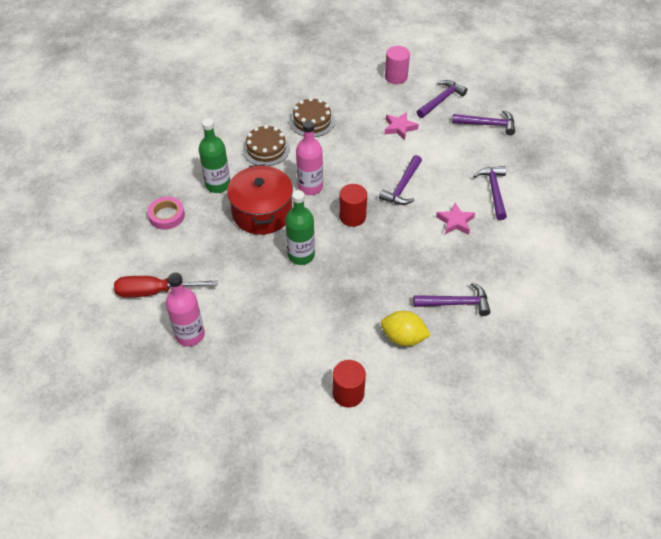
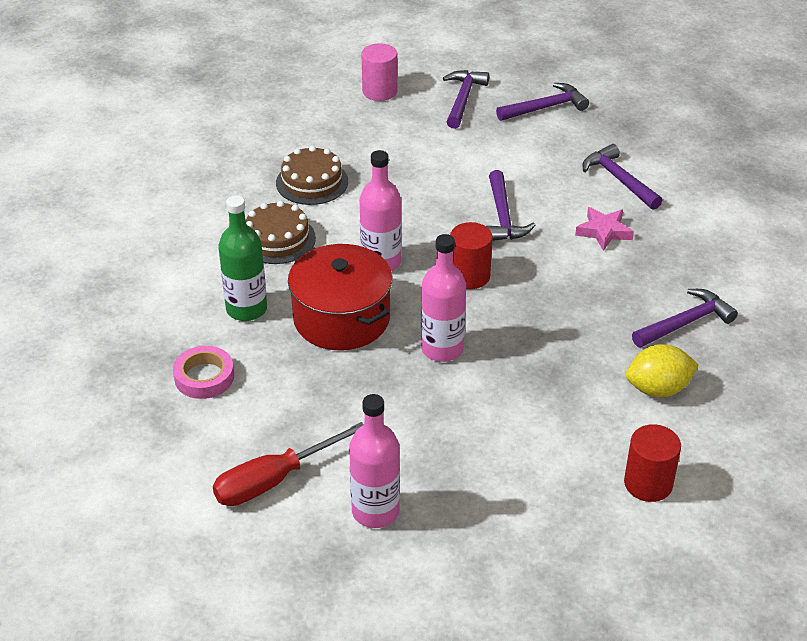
camera: 30 degrees left, 10 degrees down
(301, 255) = (442, 349): green bottle -> pink bottle
(399, 128) = (438, 149): pink star -> none

